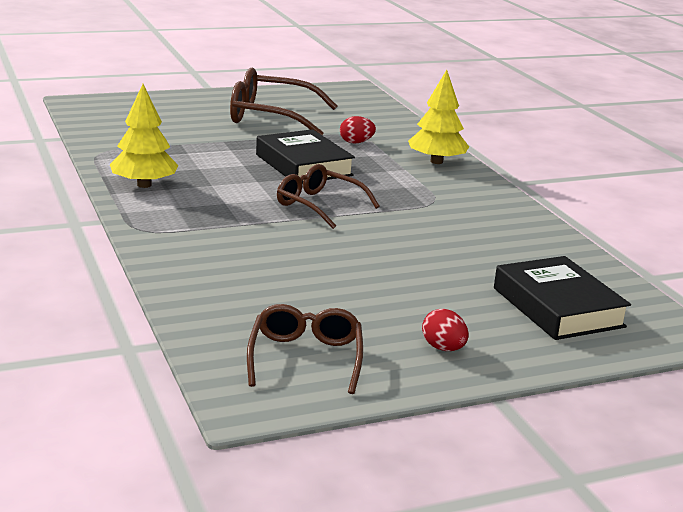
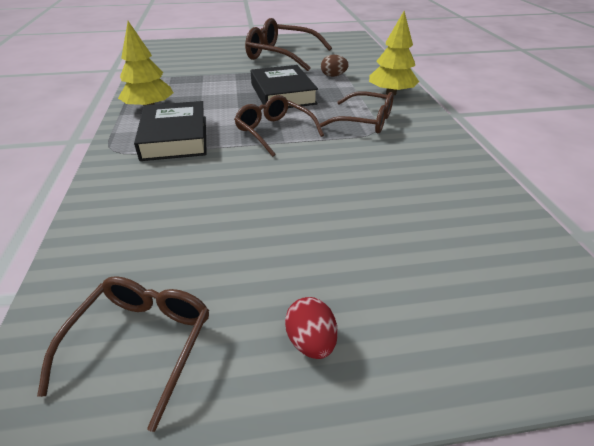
camera: 15 degrees right, 15 degrees up
(356, 142) = (333, 76): red egg -> brown egg
(418, 192) = (365, 121): none -> brown glasses
(557, 307) = (468, 278): black book -> black book (175, 137)

